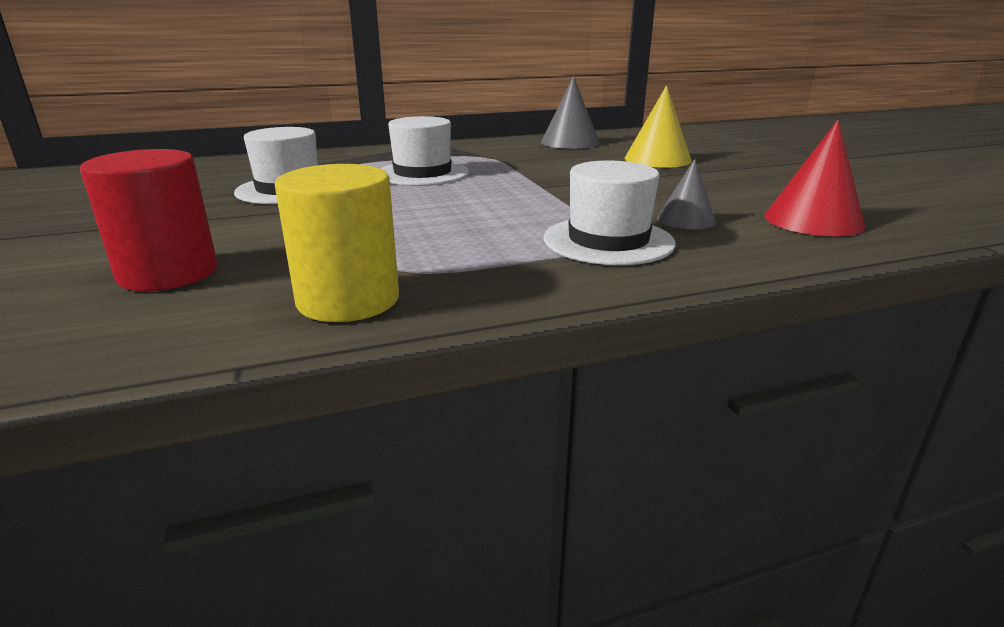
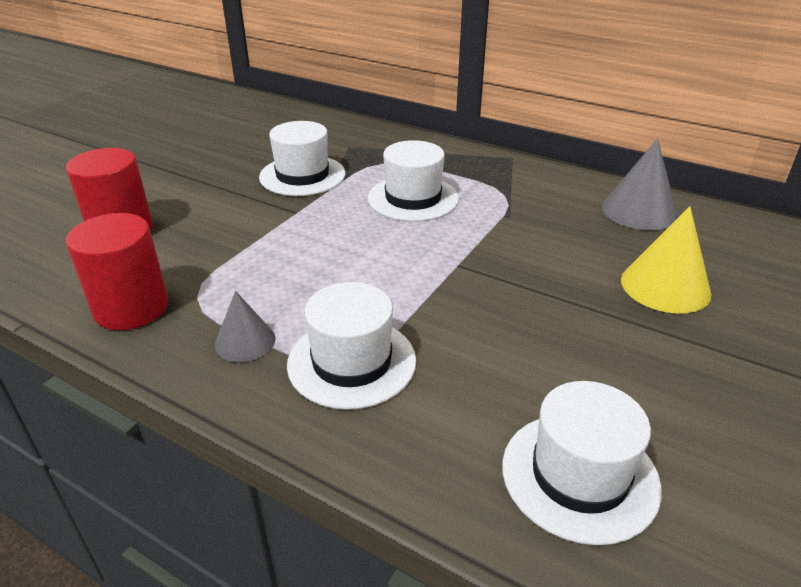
camera: 50 degrees right, 10 degrees up
(348, 300) = (131, 308): yellow cylinder -> red cylinder
(686, 219) = (466, 383): grey cone -> grey cone (245, 341)
(813, 220) = (579, 475): red cone -> white hat

